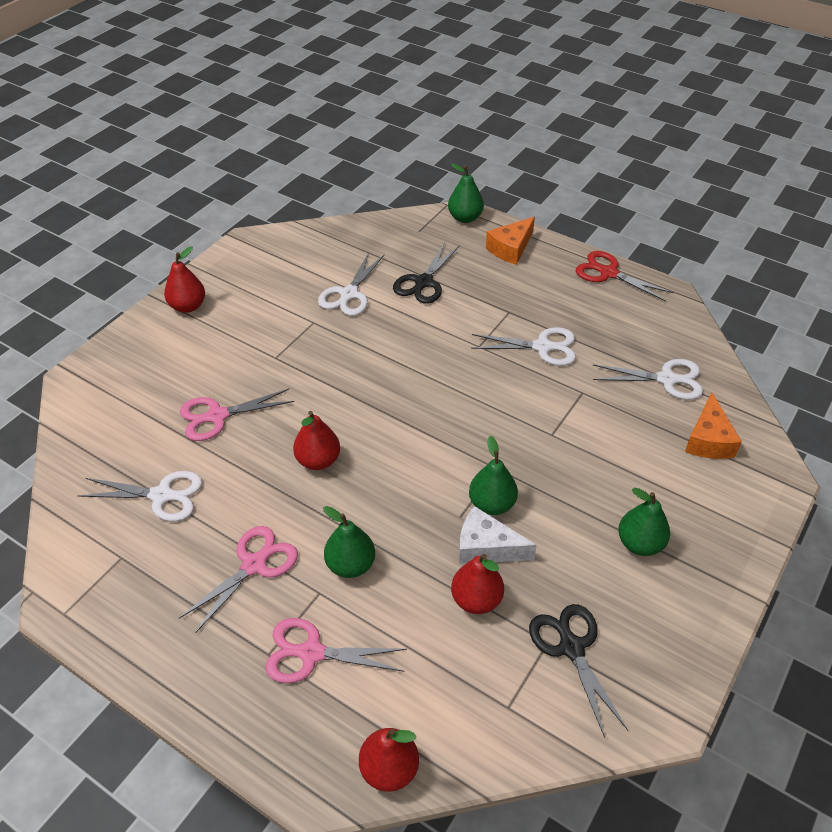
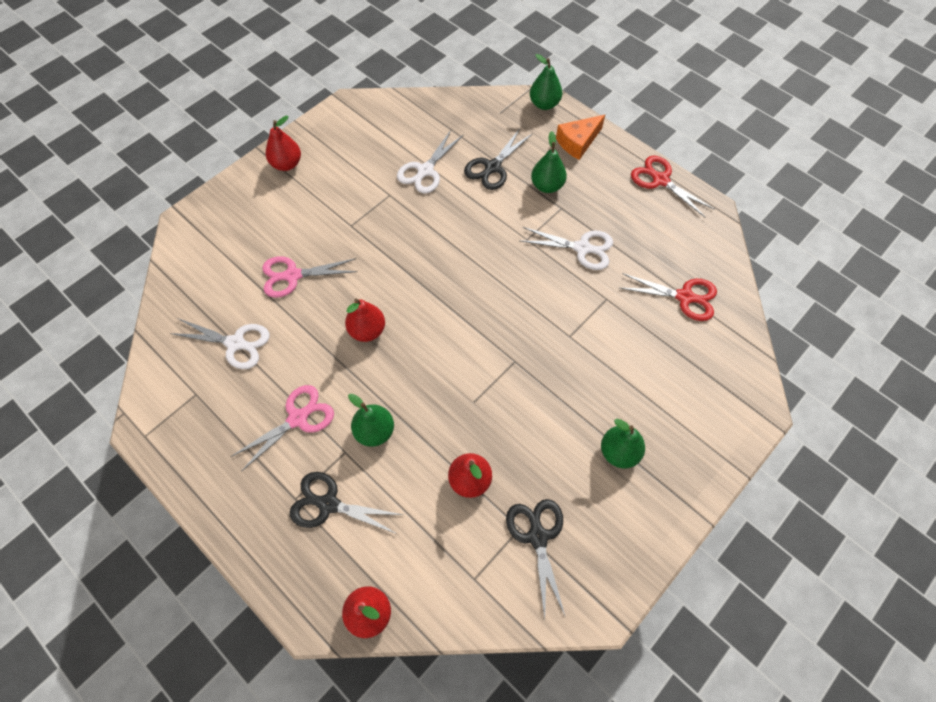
camera: 10 degrees right, 15 degrees up
(312, 653) = (329, 504): pink scissors -> black scissors
(486, 547) = (489, 434): white cheese -> none
(492, 504) = (502, 395): green pear -> green pear (547, 186)
(666, 379) = (684, 297): white scissors -> red scissors
(708, 440) = (705, 363): orange cheese -> none

